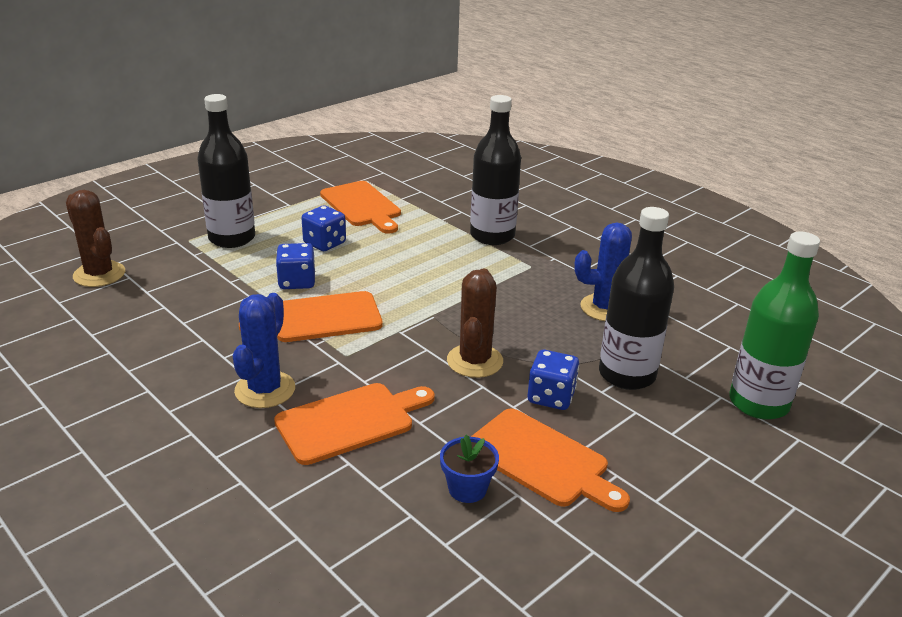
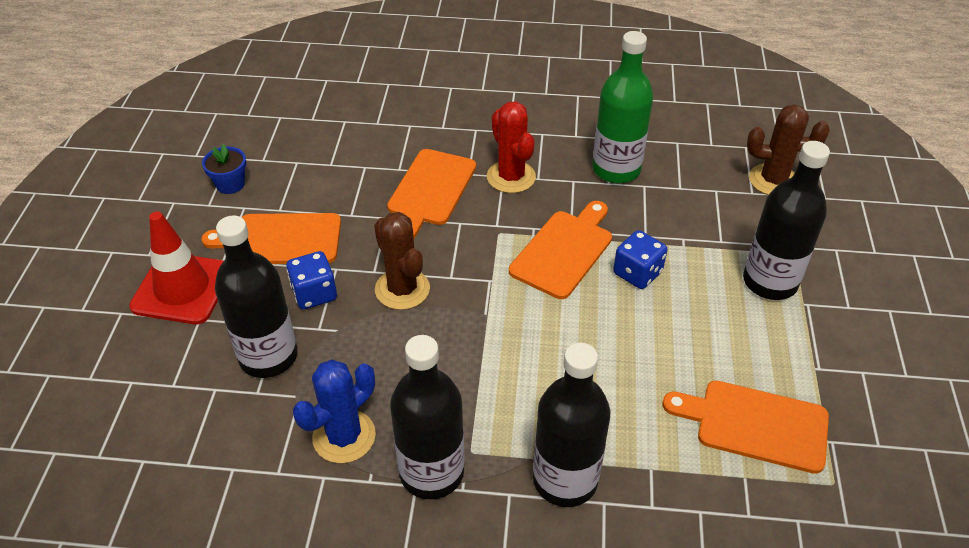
camera: 140 degrees right, 15 degrees up
(265, 390) = (511, 177): blue cactus -> red cactus
(324, 243) = (693, 335): blue dice -> none
(467, 489) = (312, 195): blue flower pot -> blue flower pot (230, 184)
(565, 270) = (431, 472): none -> black bottle
(675, 469) = (182, 288): none -> red traffic cone
(758, 403) = (135, 398): green bottle -> green bottle (616, 169)

